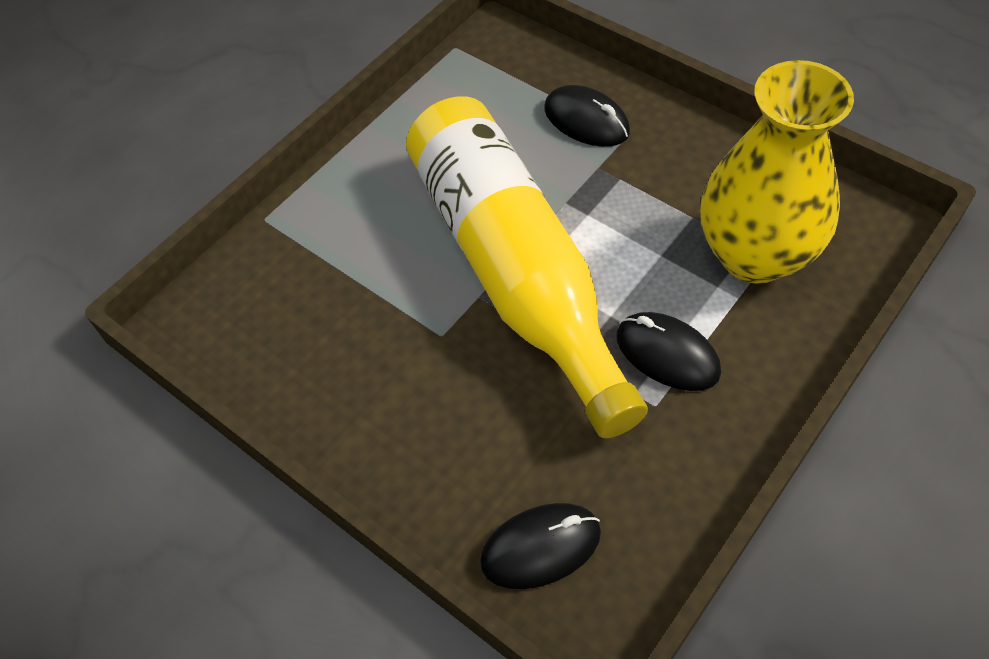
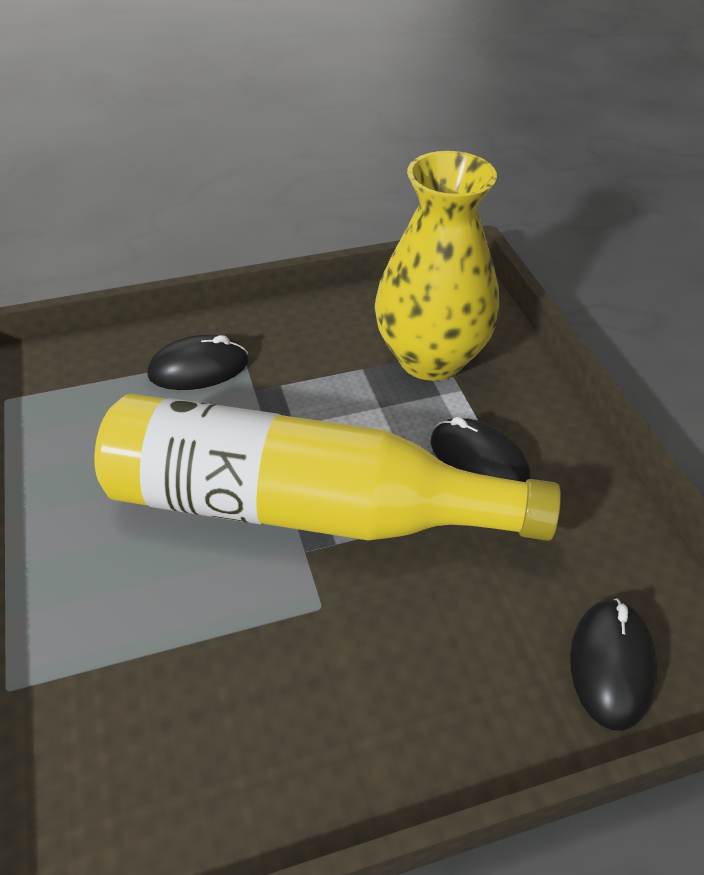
camera: 60 degrees left, 10 degrees down
(667, 354) = (478, 460): black mouse -> black mouse turned 60 degrees clockwise

